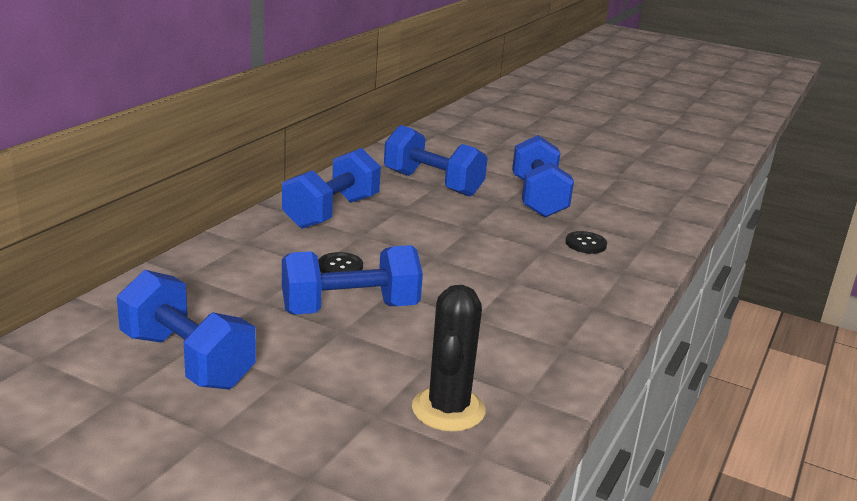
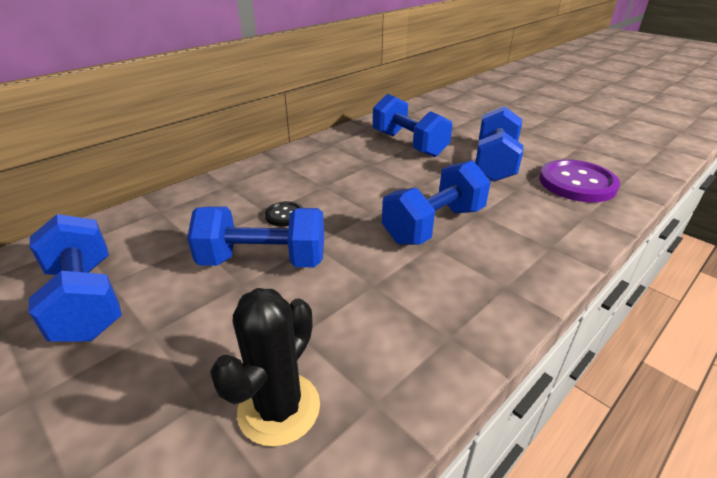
camera: 20 degrees right, 10 degrees up
(331, 212) = (311, 164): blue dumbbell -> blue dumbbell (434, 225)
(586, 244) = (522, 212): black button -> none
(628, 213) = (577, 183): none -> purple button

